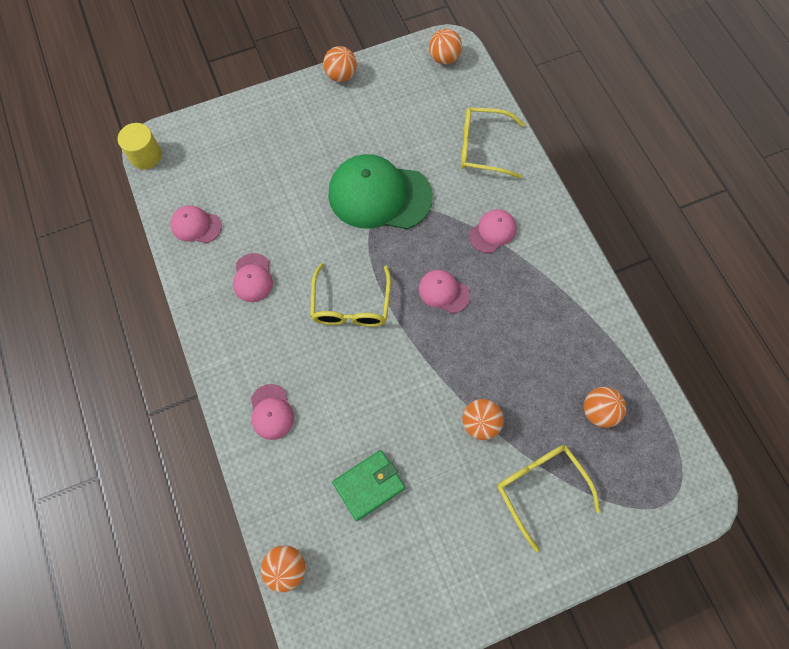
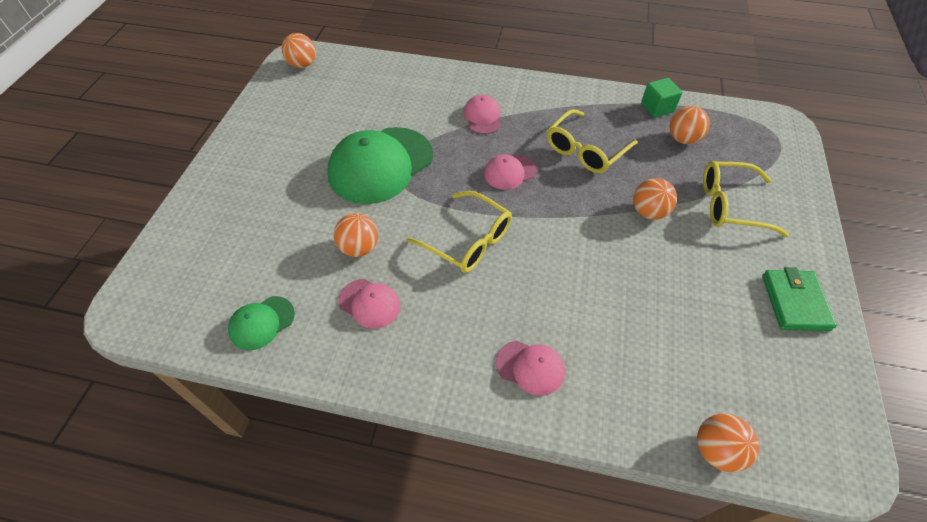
camera: 55 degrees left, 15 degrees down
(146, 156) = (129, 326): yellow cylinder -> none
(196, 225) = (262, 323): pink cap -> green cap
(341, 75) = (239, 129): orange ball -> orange ball (359, 248)
(369, 485) = (661, 324): green wallet -> green wallet (794, 302)
(482, 148) = (404, 85): yellow glasses -> yellow glasses (585, 150)
(626, 368) = (657, 108): none -> green cube

